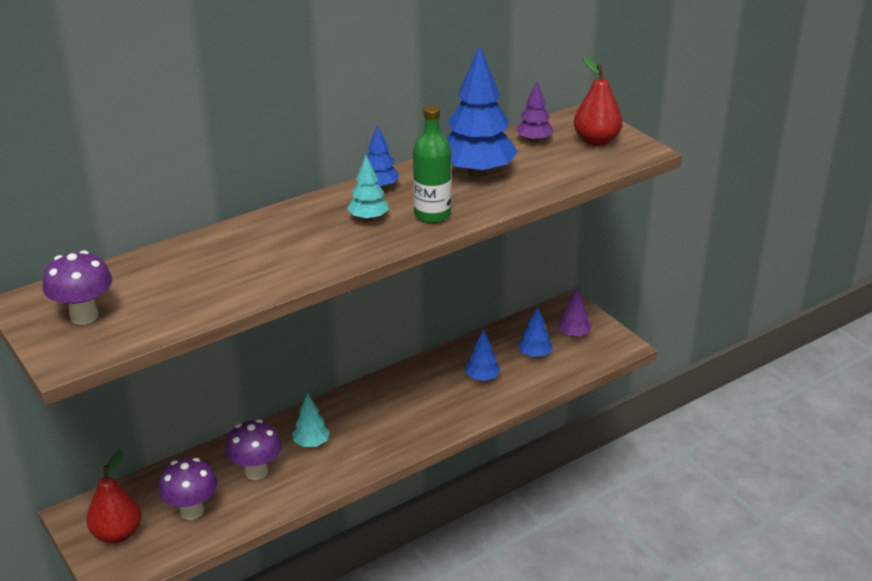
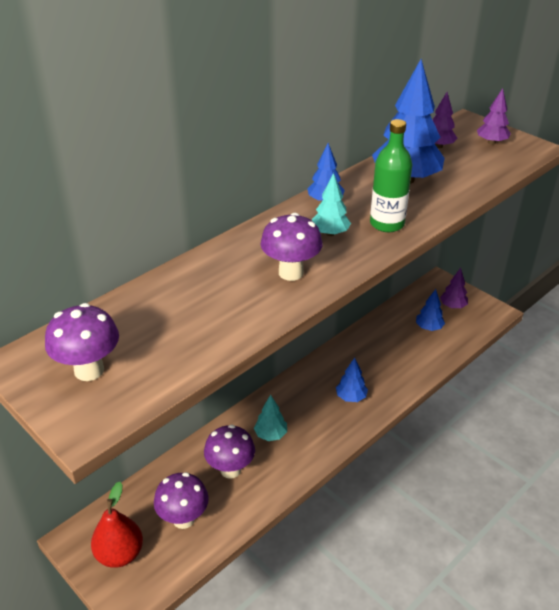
camera: 10 degrees left, 5 degrees up
(310, 251) = (291, 272): none -> purple mushroom
(482, 378) = (394, 354): blue tree -> blue tree (351, 397)
(596, 141) = (491, 142): red pear -> purple tree

